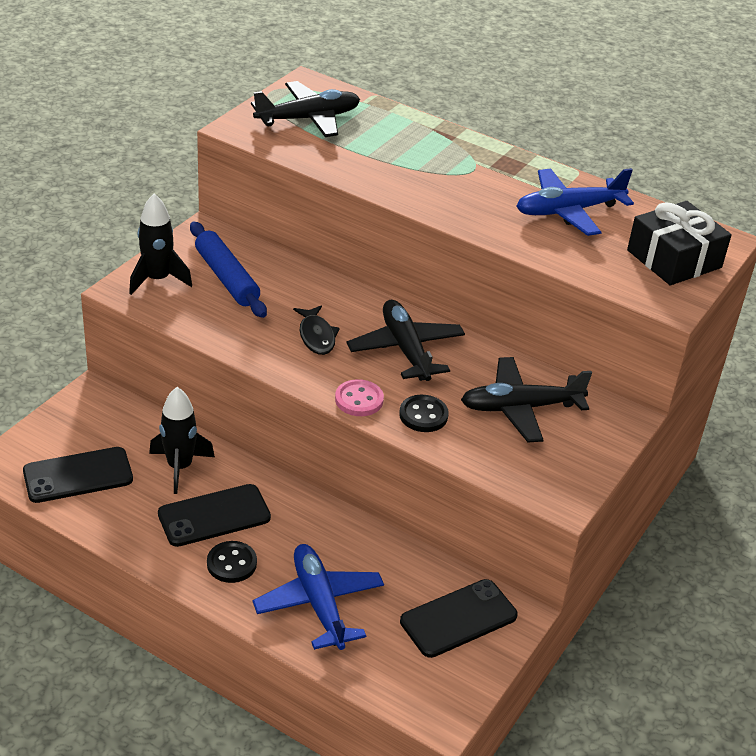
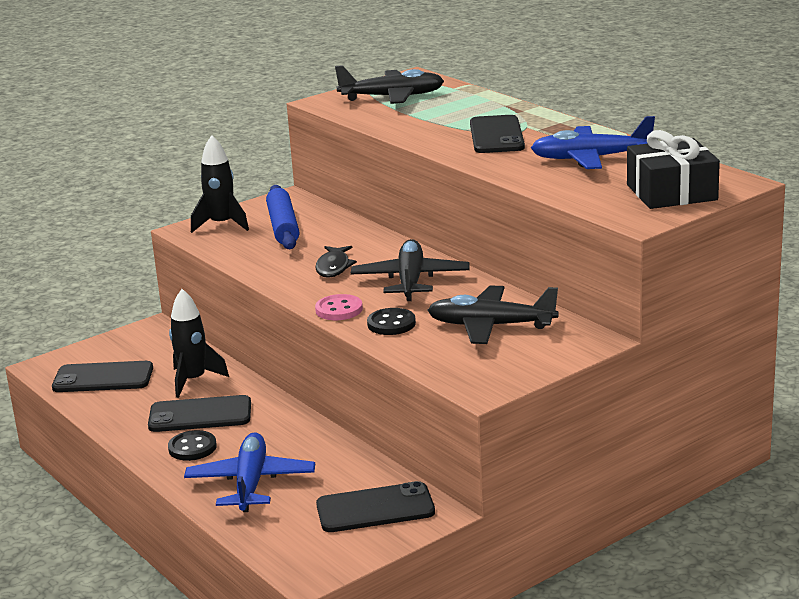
camera: 25 degrees right, 15 degrees down
(455, 178) = (496, 135): none -> black phone

